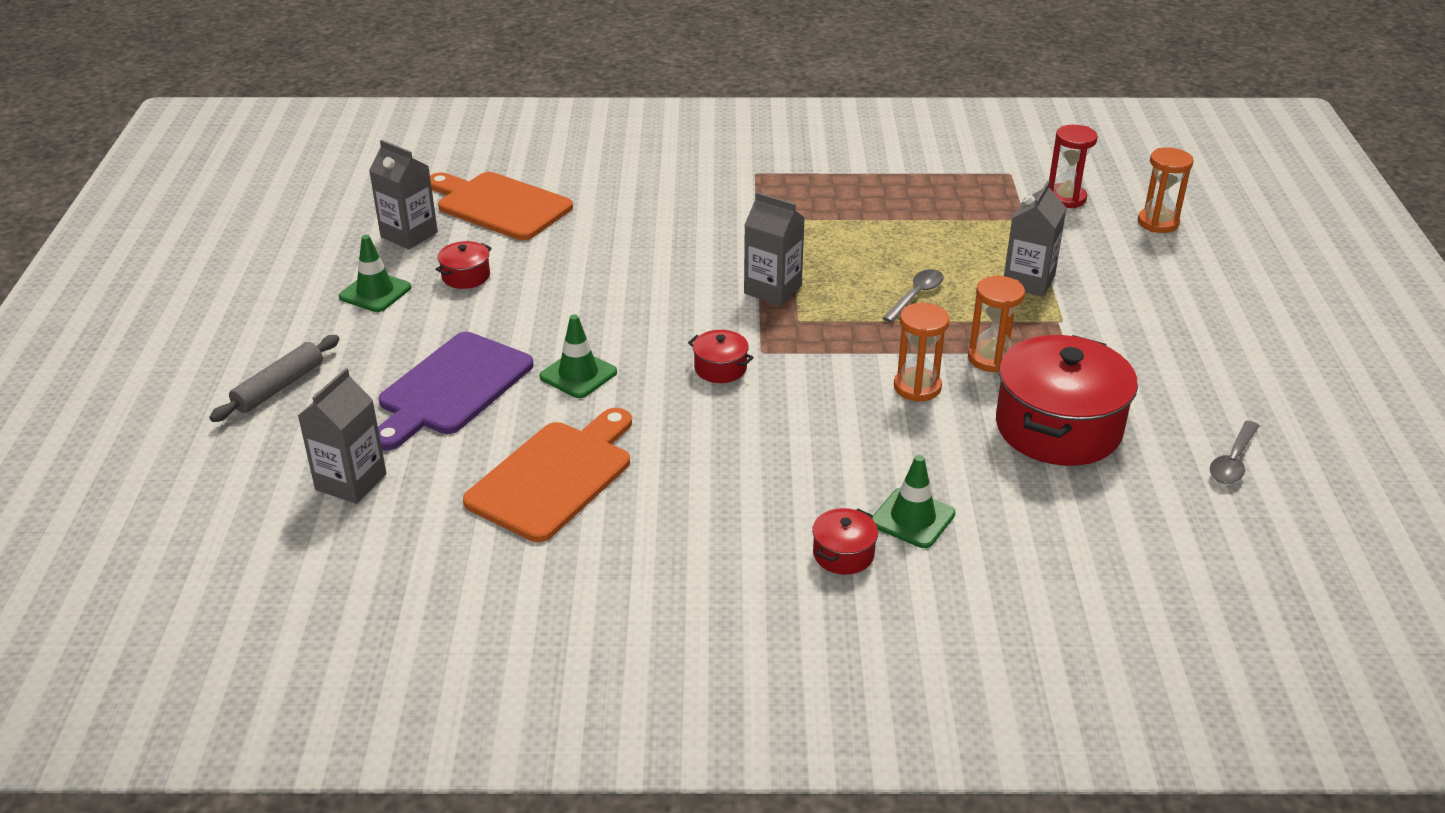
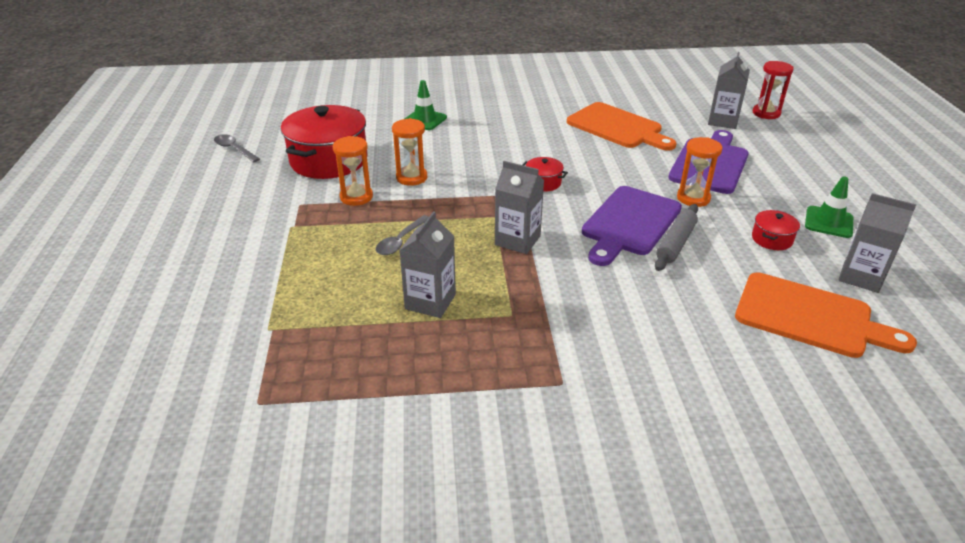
camera: 175 degrees right, 0 degrees up
(279, 387) = (817, 160): grey rolling pin -> grey rolling pin (676, 243)
(554, 477) = (617, 127): orange cutting board -> orange cutting board turned 75 degrees counterclockwise
(578, 374) = (635, 175): green traffic cone -> none
(626, 303) = (629, 223): none -> purple cutting board
(843, 554) = (460, 107): red pot -> none
(1028, 281) = (301, 259): grey carton -> grey carton (430, 301)
(1066, 198) = (212, 363): red hourglass -> red hourglass (766, 113)
(1158, 223) = (135, 333): orange hourglass -> orange hourglass (693, 198)
(1233, 461) = (234, 149): grey spoon -> grey spoon turned 75 degrees counterclockwise

